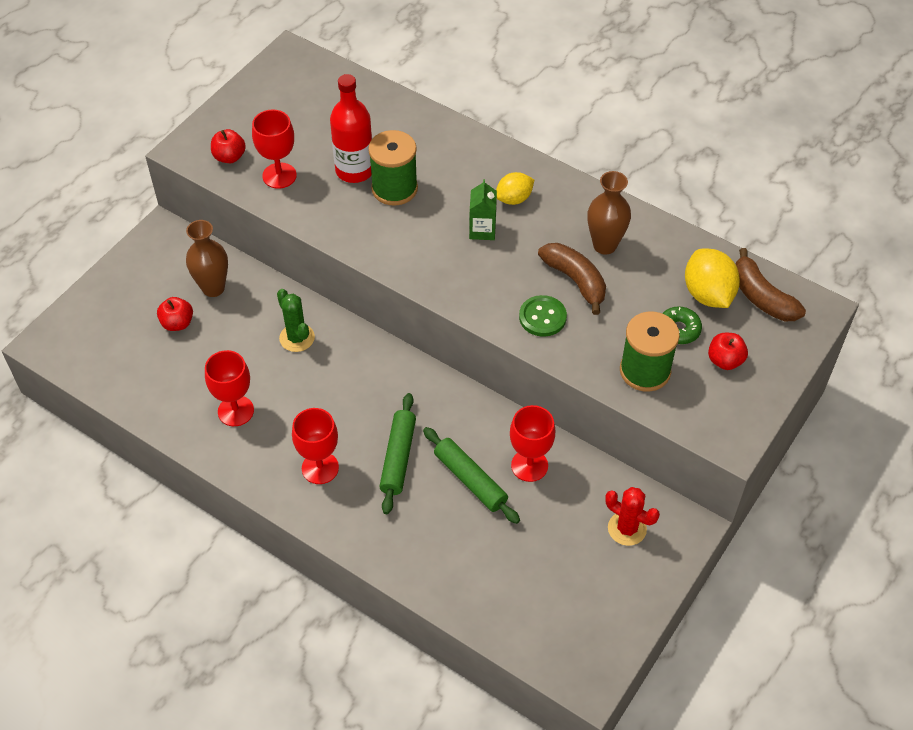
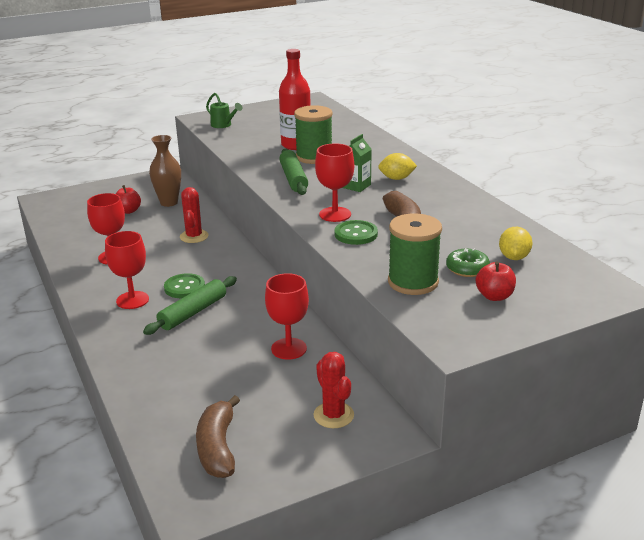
camera: 30 degrees right, 25 degrees down
(229, 157) = (223, 125): red apple -> green watering can
(279, 175) = (244, 137): red goblet -> red goblet (335, 214)
(297, 338) = (194, 236): green cactus -> red cactus
(358, 425) = (184, 287): none -> green button
(470, 480) = (232, 341): green rolling pin -> green rolling pin (293, 178)
(604, 245) = (446, 213): brown vase -> none
(708, 294) = (514, 257): yellow lemon -> yellow lemon, size x0.64
(761, 297) = (565, 271): brown banana -> brown banana (218, 448)

